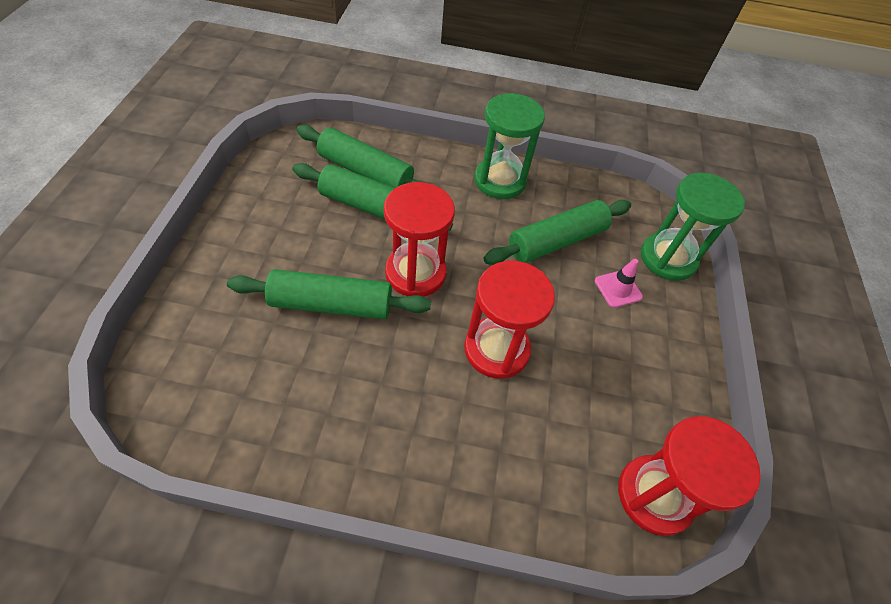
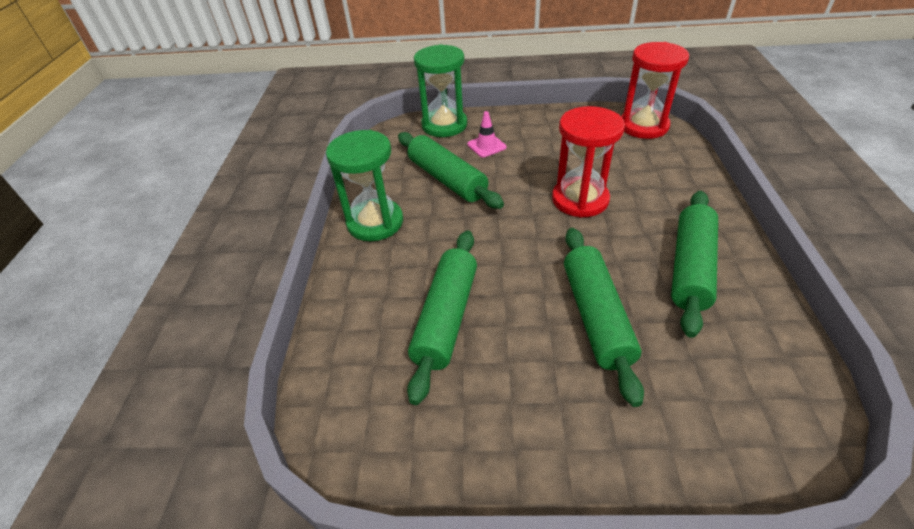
camera: 90 degrees left, 10 degrees down
(365, 172) = (385, 338): green rolling pin -> green rolling pin (690, 268)
(415, 273) = (524, 261): red hourglass -> none

